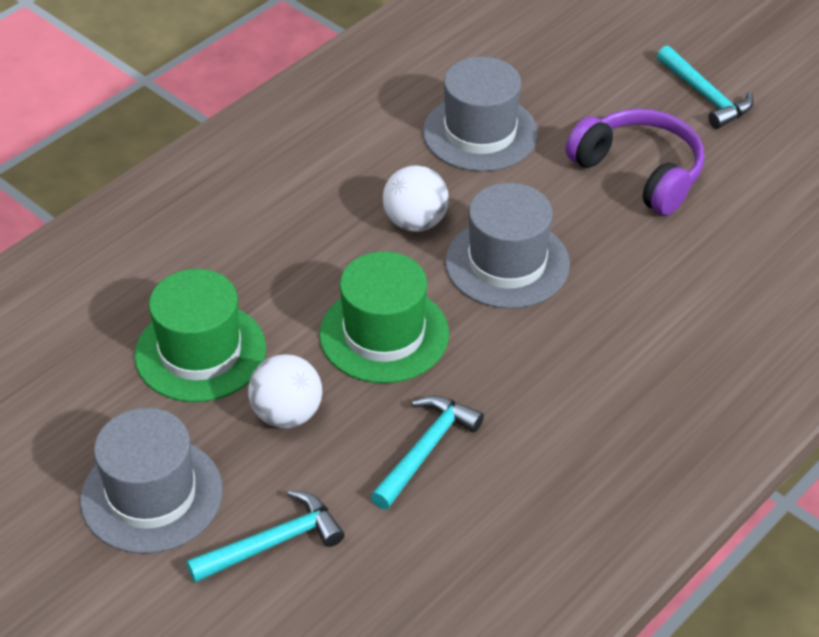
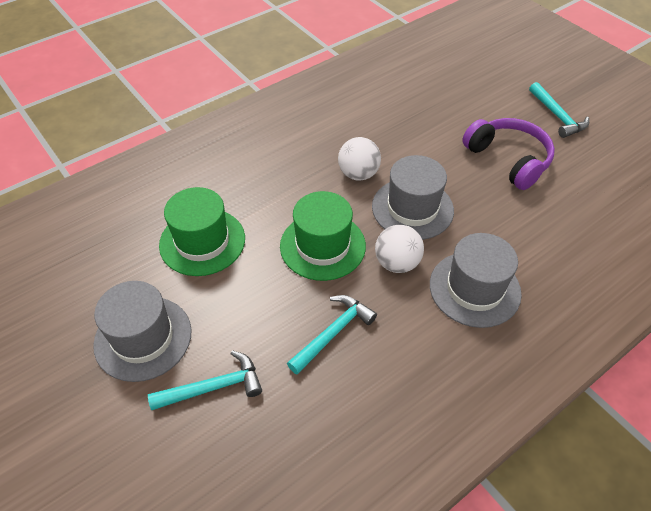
camera: 10 degrees right, 5 degrees up
(287, 414) = (246, 293): white ball -> white ball (397, 263)
(480, 133) = (410, 123): grey hat -> grey hat (474, 289)

